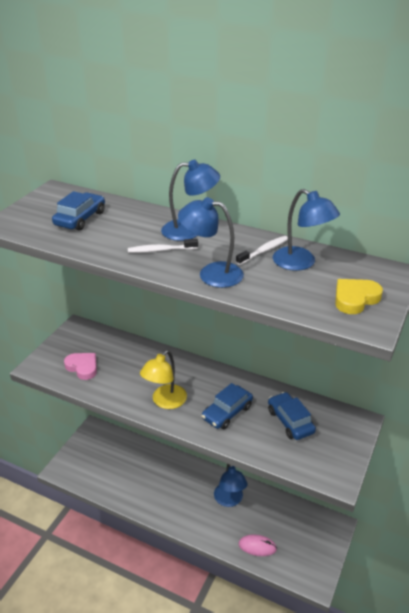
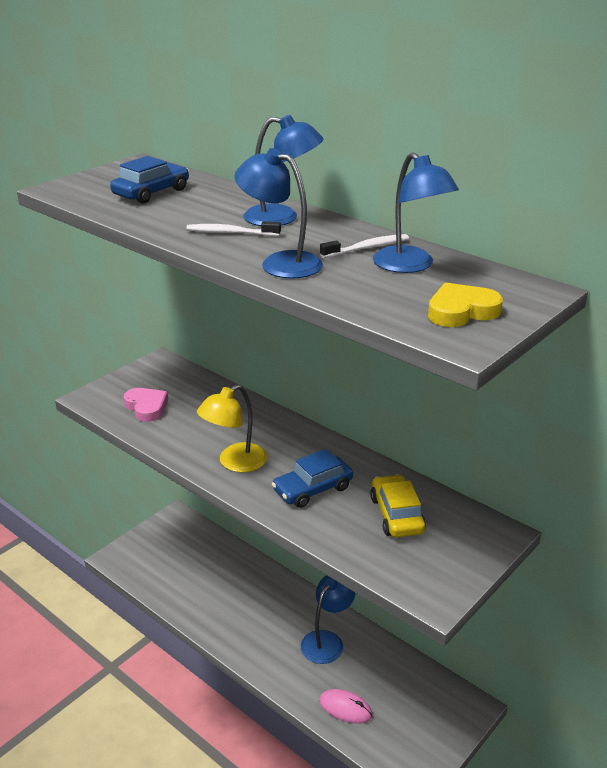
camera: 15 degrees right, 5 degrees down
(229, 500) = (327, 640): blue lamp -> blue lamp turned 150 degrees counterclockwise
(290, 421) = (396, 515): blue car -> yellow car

